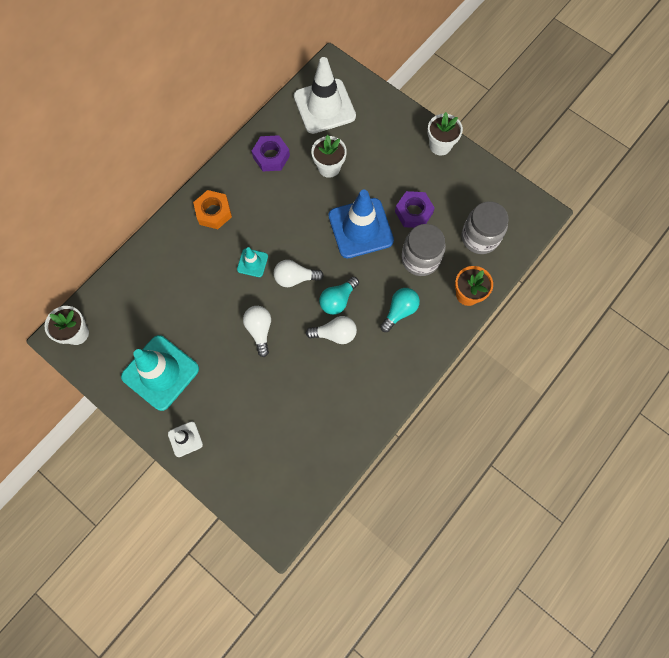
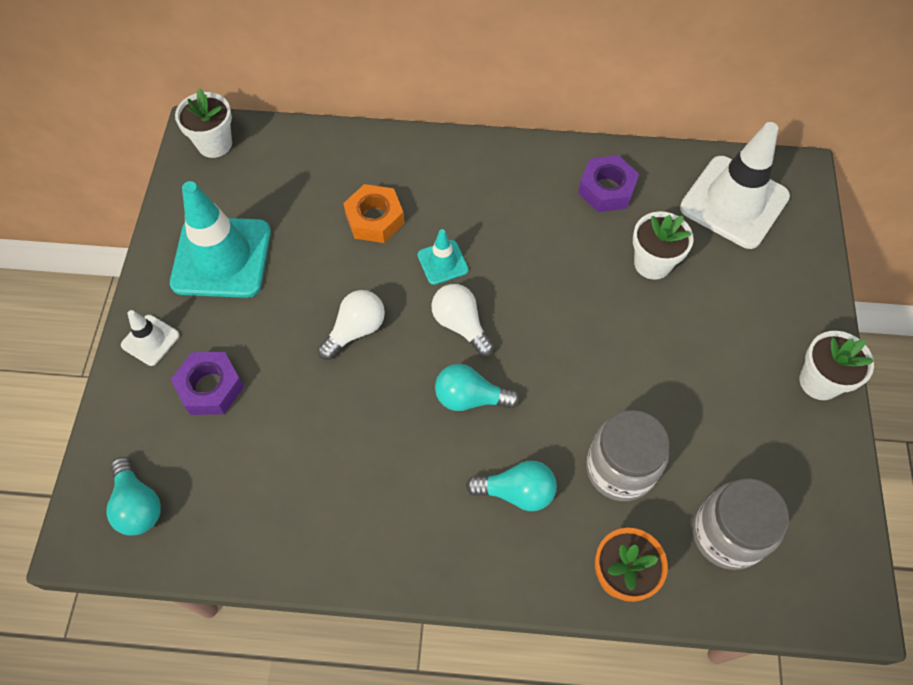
camera: 55 degrees right, 10 degrees down
(213, 212) = (476, 178): orange nut -> orange nut (375, 219)
(279, 495) = (138, 505): none -> turquoise light bulb
(335, 334) = (418, 426): white light bulb -> none
(360, 228) = (599, 359): blue traffic cone -> none
(413, 212) = (683, 413): purple nut -> purple nut (210, 387)

